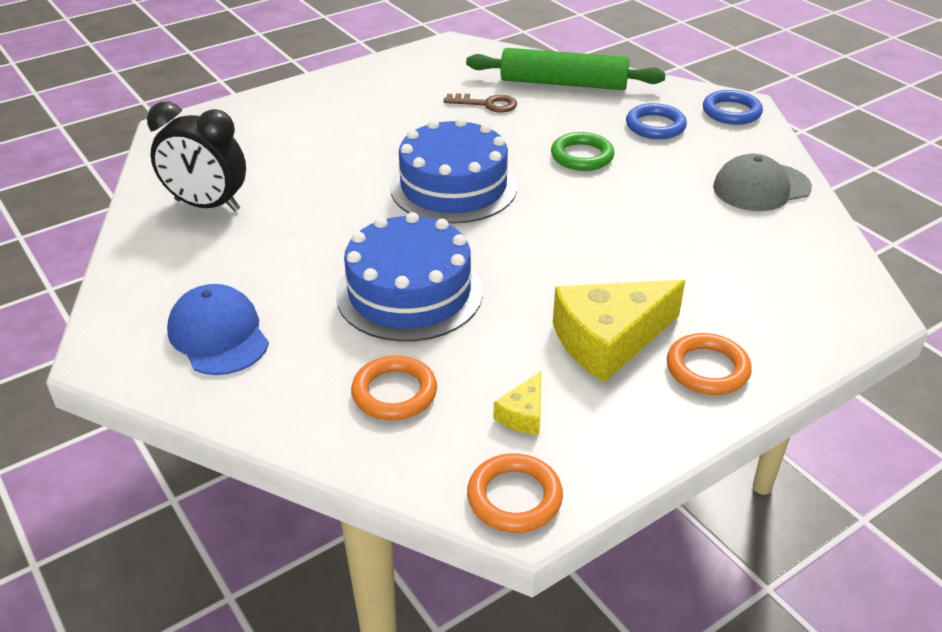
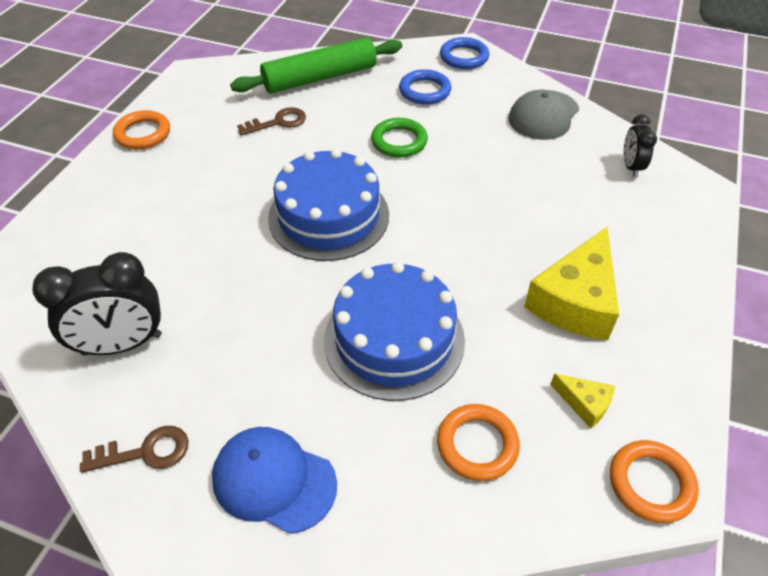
camera: 35 degrees left, 10 degrees up
(154, 275) = (145, 452): none -> brown key
(523, 414) = (584, 403): yellow cheese -> yellow cheese turned 45 degrees counterclockwise
(707, 369) = (656, 289): orange ring -> orange ring (143, 134)
(808, 264) = (631, 167): none -> black clock

